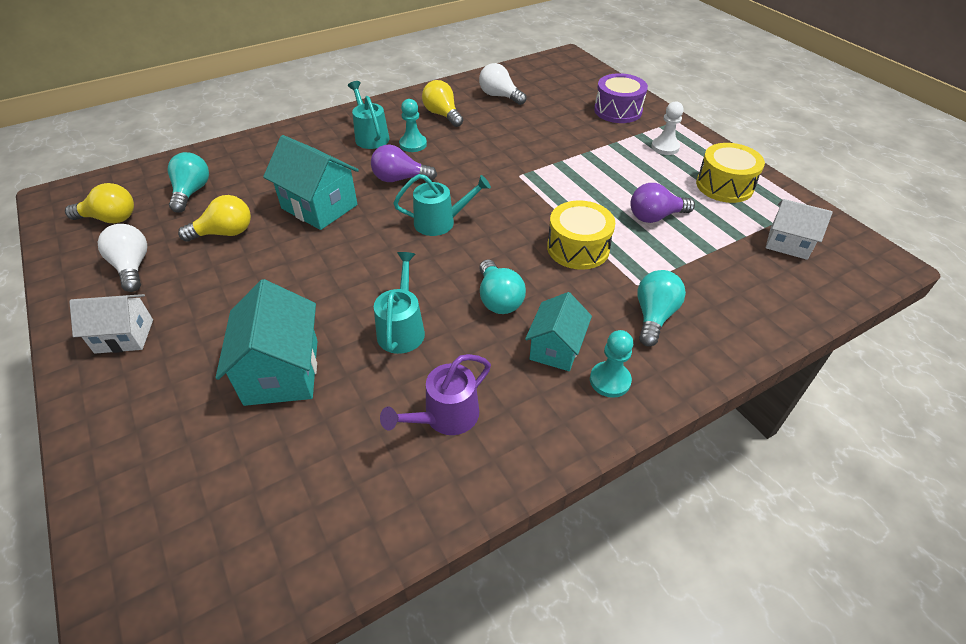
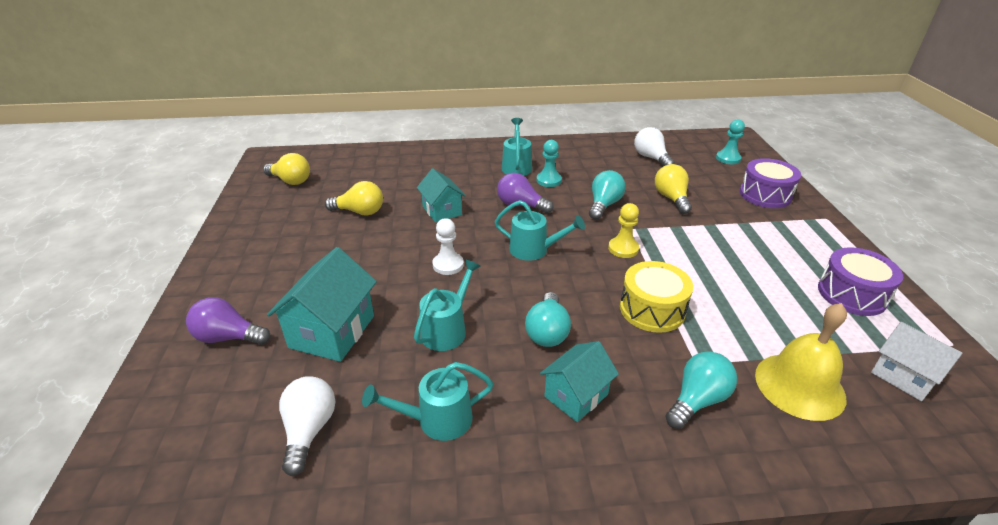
camera: 25 degrees right, 10 degrees down
(124, 336) = (244, 266): white house -> none
(132, 267) = (282, 219): white light bulb -> white light bulb (309, 430)
(192, 192) = (356, 176): turquoise light bulb -> turquoise light bulb (604, 205)
(319, 206) = (442, 211): turquoise house -> turquoise house, size x0.65
(442, 115) = (589, 162): yellow light bulb -> yellow light bulb (671, 198)
(445, 417) = (436, 420): purple watering can -> turquoise watering can
(523, 197) = (623, 249): none -> yellow pawn
(610, 380) = (613, 447): turquoise pawn -> turquoise pawn (728, 158)
(655, 217) = (752, 303): purple light bulb -> purple light bulb (228, 337)
(665, 147) = (800, 240): white pawn -> white pawn (448, 265)
(722, 276) = (799, 385): none -> yellow bell
(724, 186) = (851, 294): yellow drum -> purple drum

